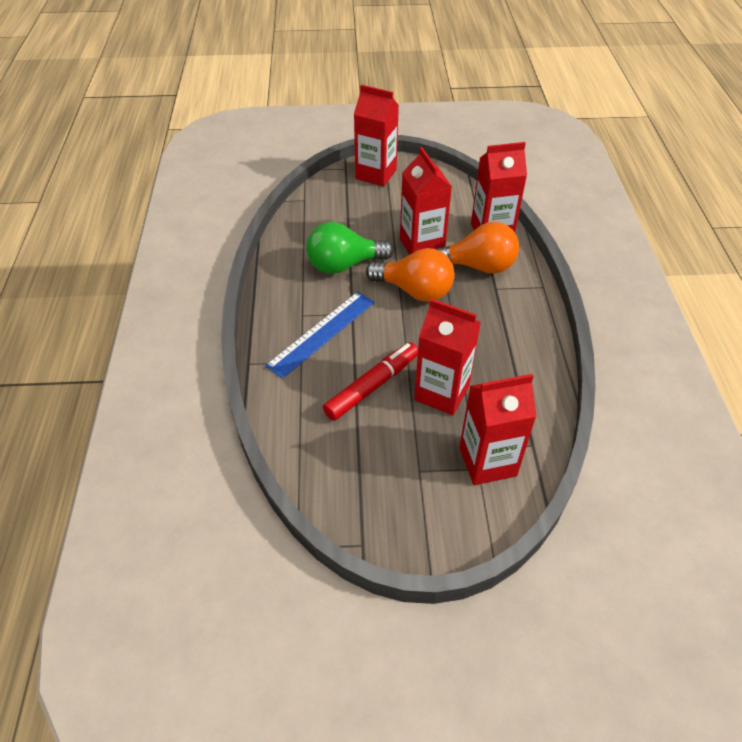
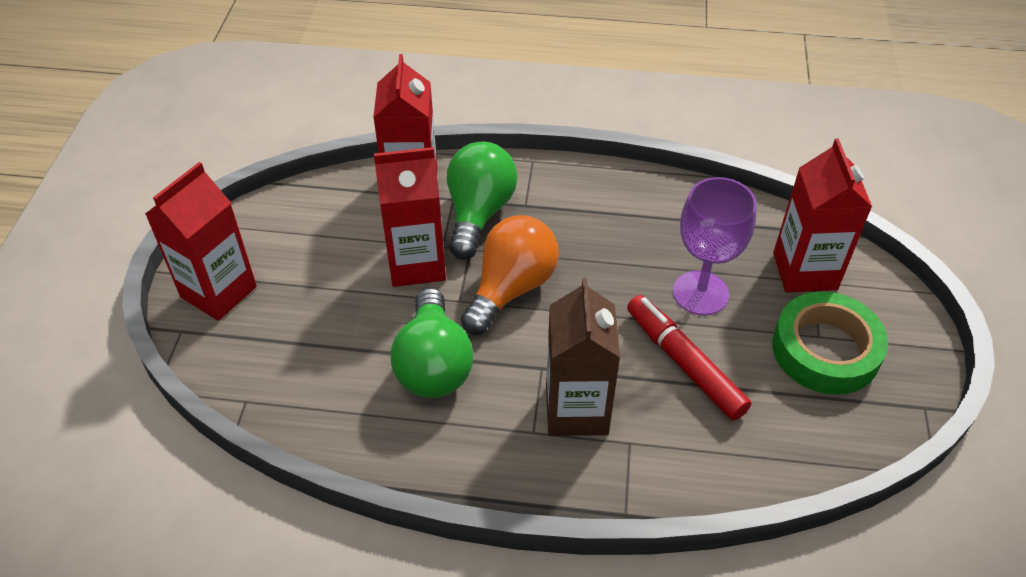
camera: 80 degrees left, 0 degrees up
(322, 333) = (576, 410): blue ruler -> brown carton
(405, 474) = (825, 350): none -> green tape
(441, 393) = (700, 293): red carton -> purple goblet
(478, 266) = (479, 213): orange light bulb -> green light bulb

